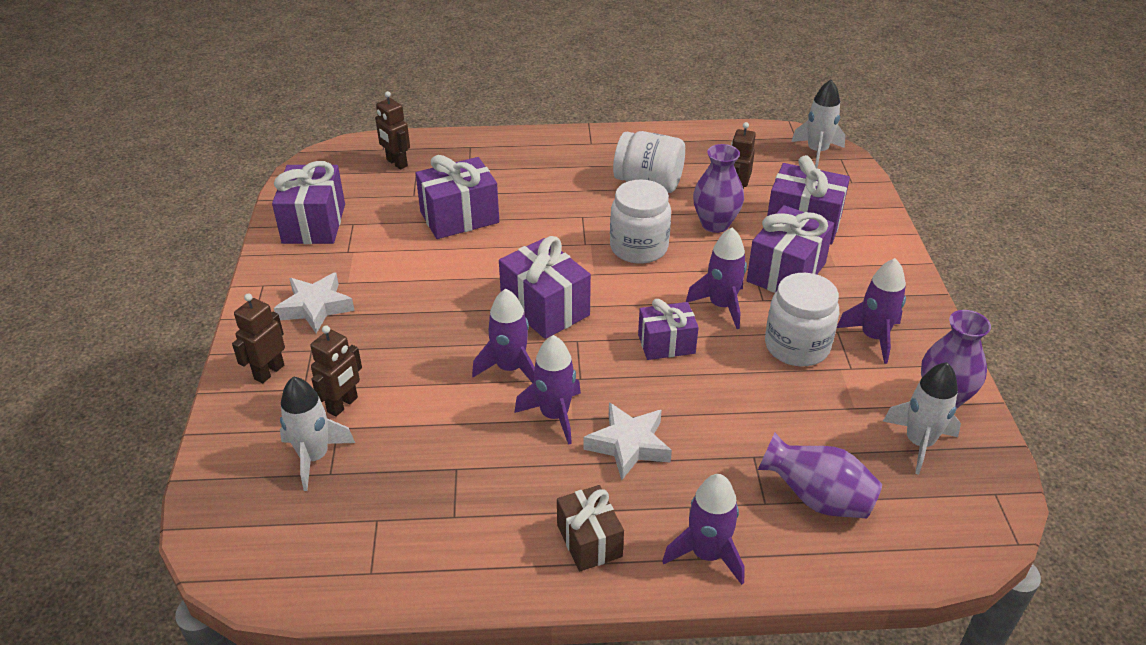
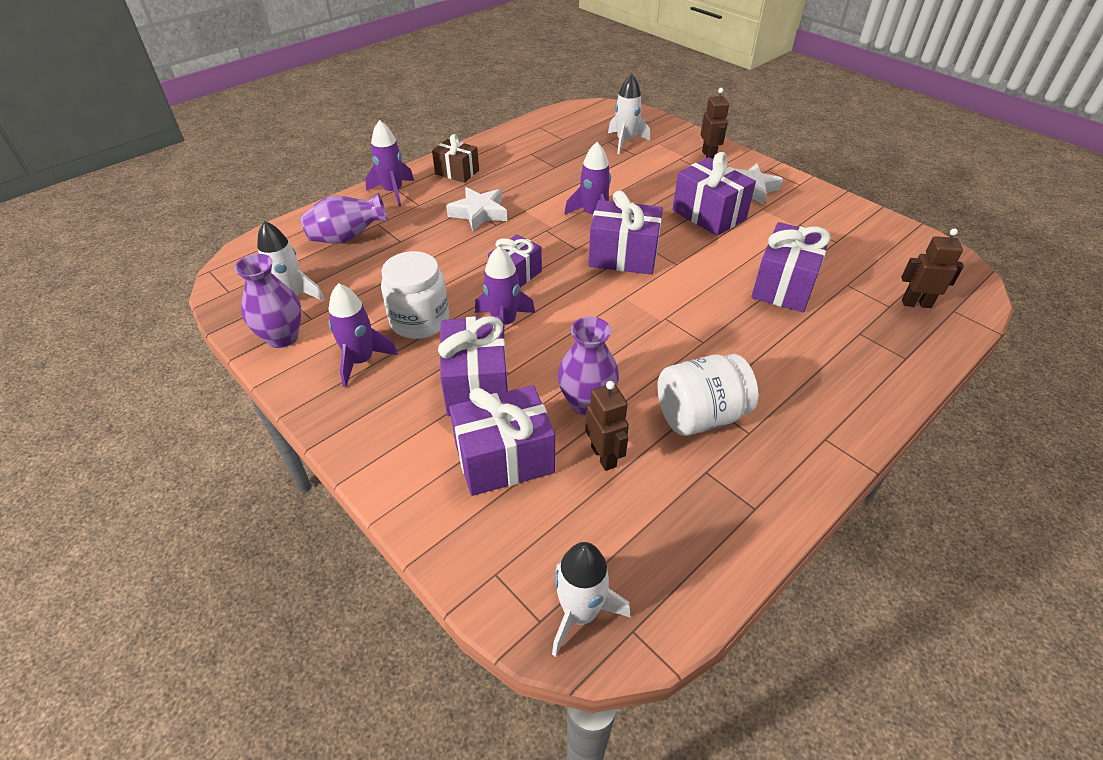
camera: 140 degrees right, 5 degrees up
(314, 224) = (856, 228): purple gift -> purple gift (709, 215)
(343, 405) = (649, 161): brown robot -> none
(554, 415) = (536, 206): purple rocket -> none
(638, 248) = (621, 338): white jar -> none

